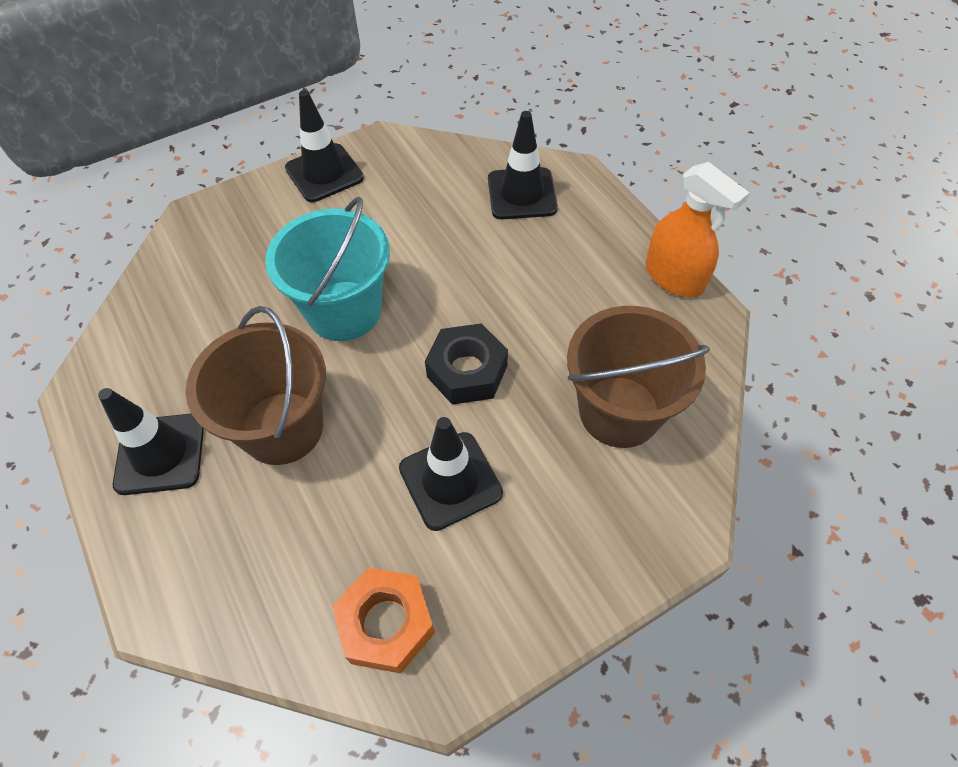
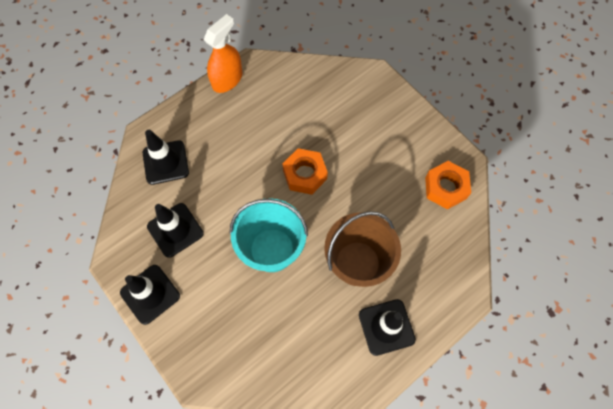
camera: 100 degrees left, 10 degrees up
(450, 480) = (370, 172): black traffic cone -> black traffic cone (175, 230)
(467, 371) = (305, 174): black nut -> orange nut
(619, 411) = (317, 102): brown bucket -> none

